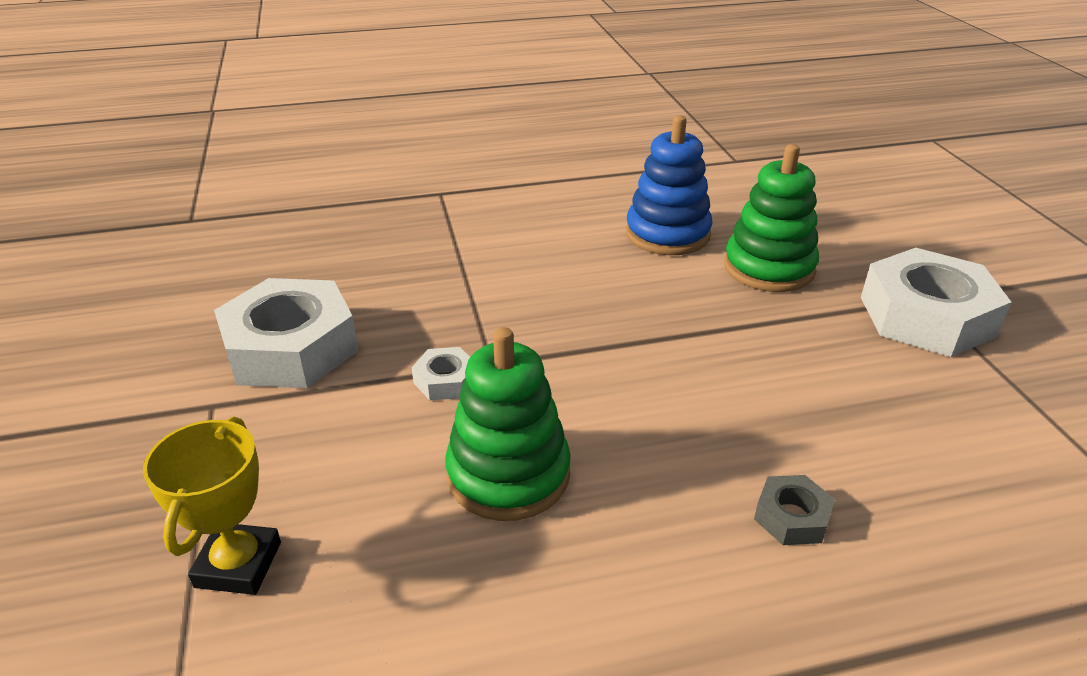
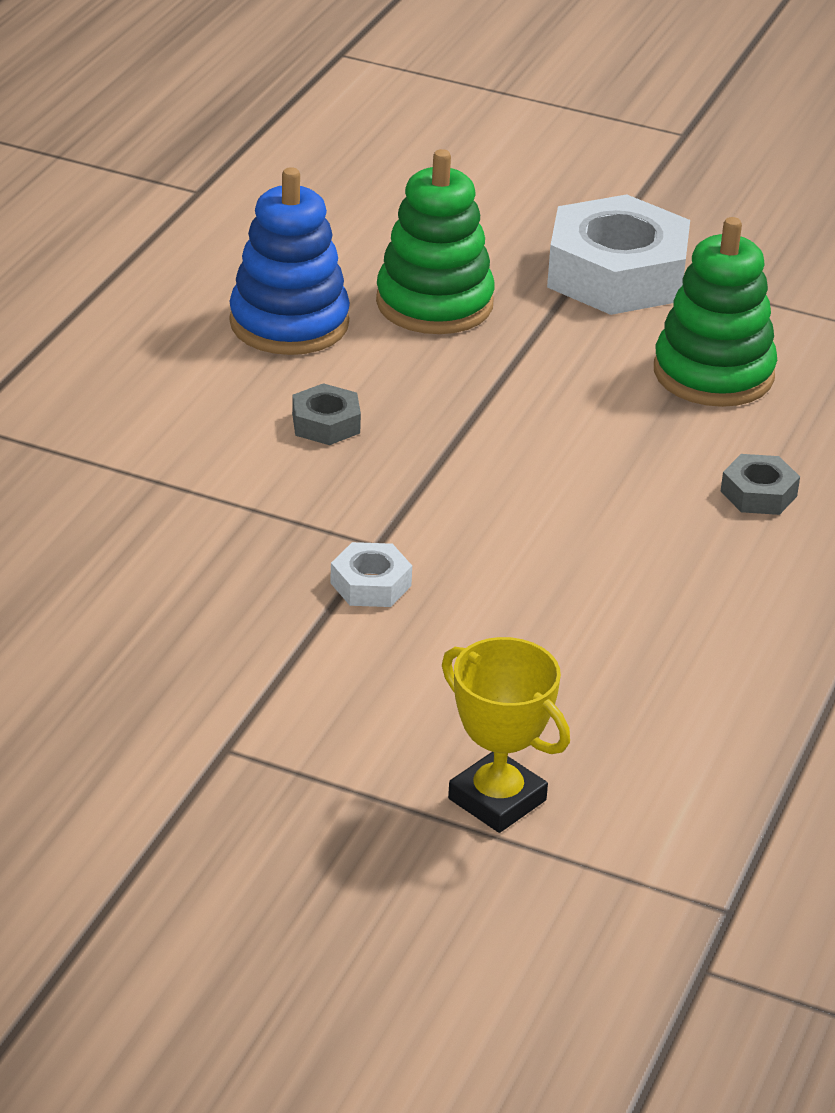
camera: 55 degrees left, 0 degrees up
(291, 348) = (180, 661): white nut -> none
(508, 474) = (551, 607): green stacking toy -> green stacking toy (713, 374)
(591, 288) = (326, 423): none -> grey nut

